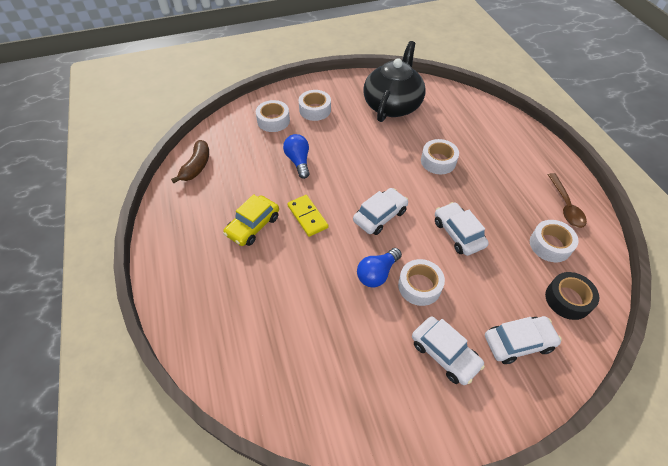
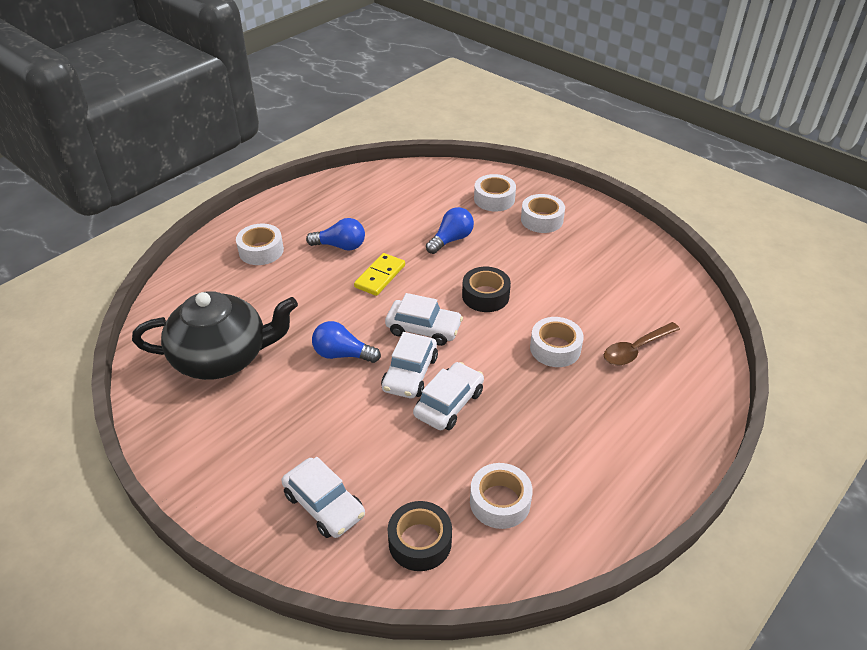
camera: 60 degrees right, 10 degrees down
(196, 166) = (385, 181): brown banana -> none
(253, 226) = (340, 246): yellow car -> blue light bulb
(369, 170) = (485, 296): none -> black tape
(392, 105) = (617, 275): black teapot -> black teapot (222, 357)
(419, 286) = (348, 393): white tape -> white tape (261, 251)
(445, 354) = (273, 442): white car -> white car (410, 373)
(565, 206) = (588, 503): brown spoon -> brown spoon (636, 349)

